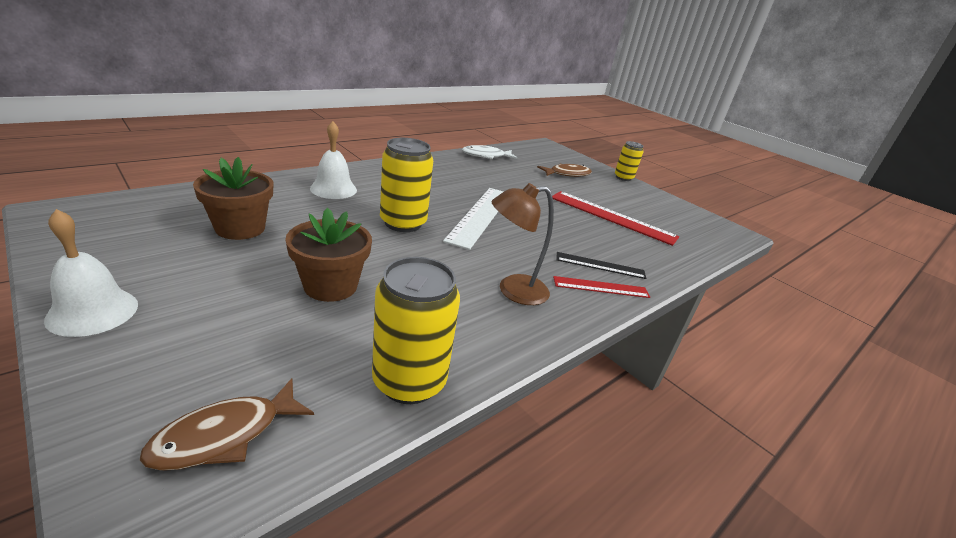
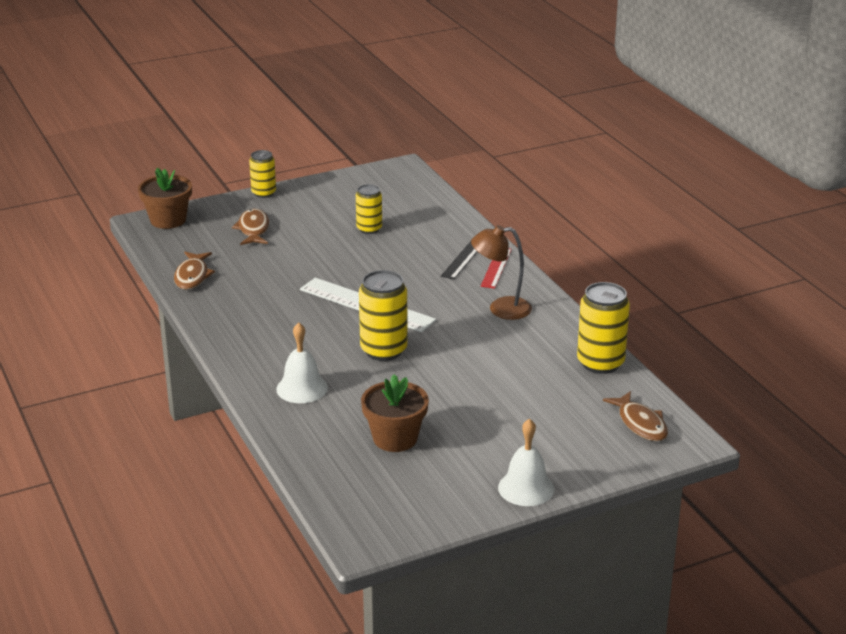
camera: 70 degrees left, 0 degrees up
(330, 286) = (493, 390): brown flower pot -> brown flower pot (168, 220)
(486, 156) = (192, 276): white fish -> brown fish
(513, 291) = (501, 309): brown lamp -> brown lamp turned 90 degrees clockwise
(612, 217) = (369, 229): red ruler -> yellow can

